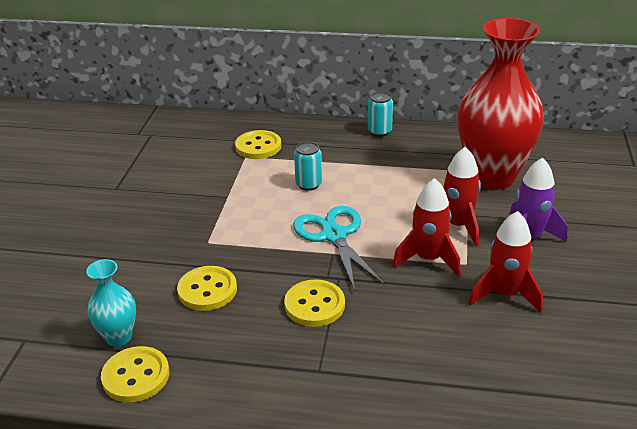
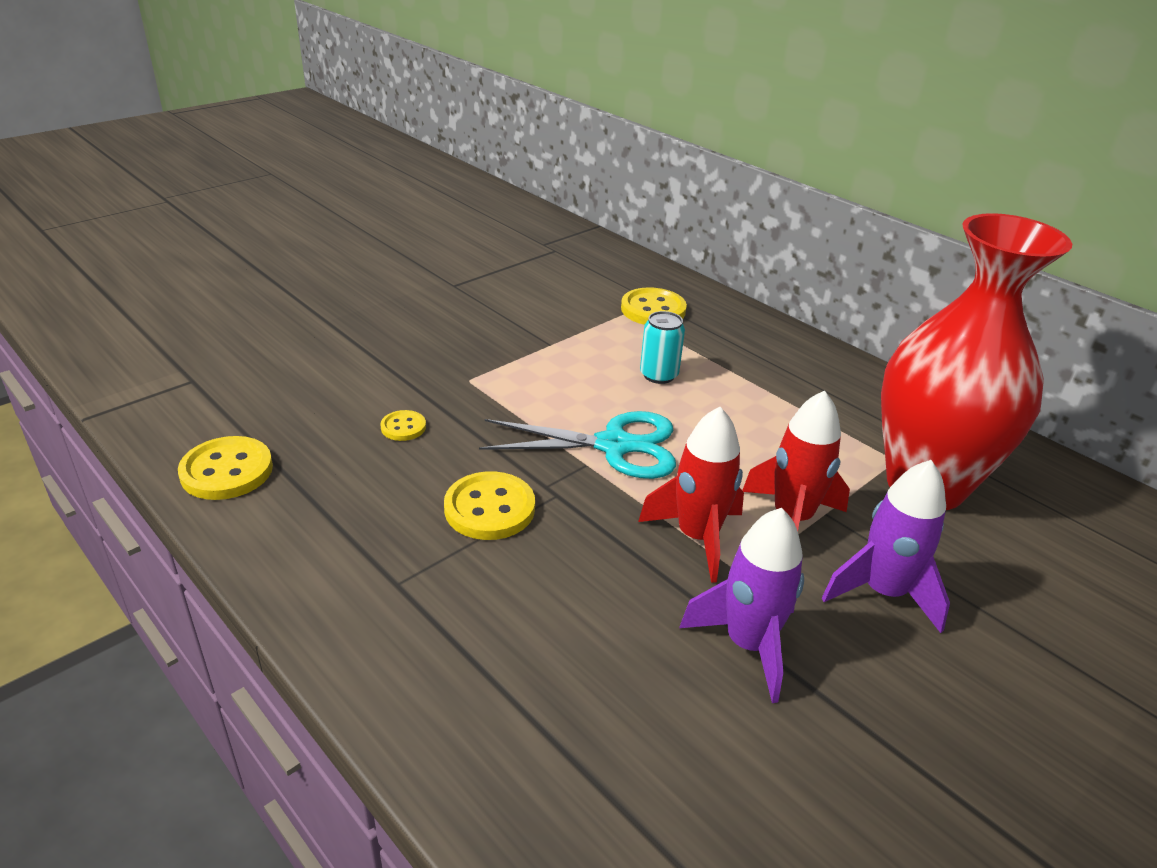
camera: 35 degrees right, 0 degrees up
(119, 337) = (265, 424): turquoise vase -> none
(207, 290) = (403, 427): yellow button -> yellow button, size x0.55
(334, 236) = (614, 445): turquoise scissors -> turquoise scissors turned 75 degrees clockwise
(379, 131) = (827, 358): turquoise can -> none
(504, 294) = (748, 644): red rocket -> purple rocket

